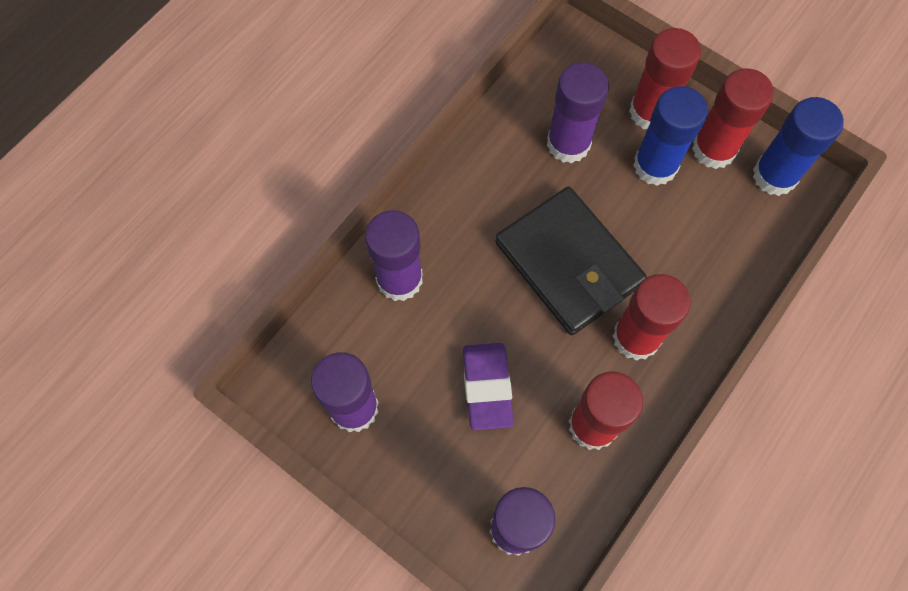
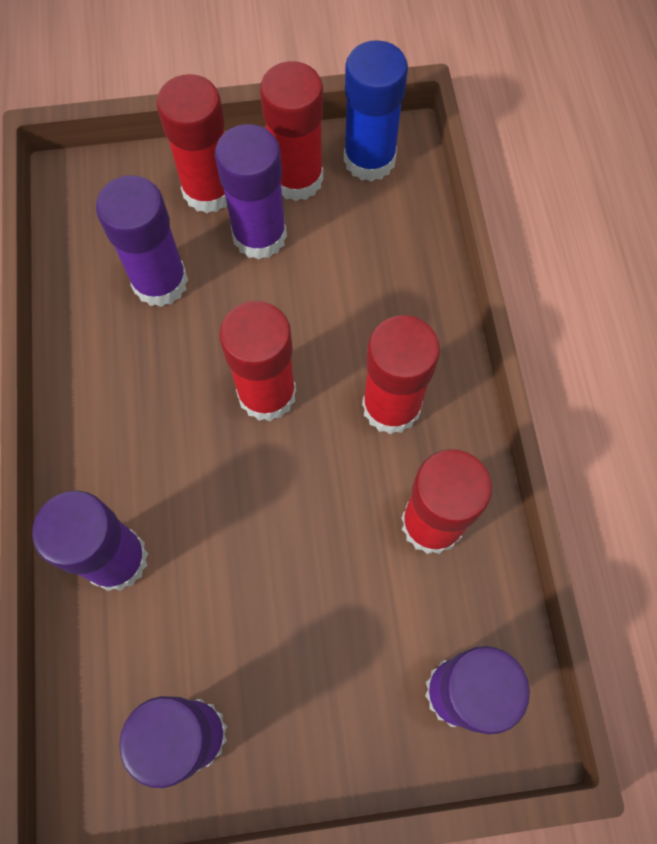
camera: 45 degrees left, 0 degrees up
(487, 387) = (304, 583): purple eraser -> none
(568, 263) = (267, 394): black wallet -> red glue stick
(655, 165) = (259, 236): blue glue stick -> purple glue stick

